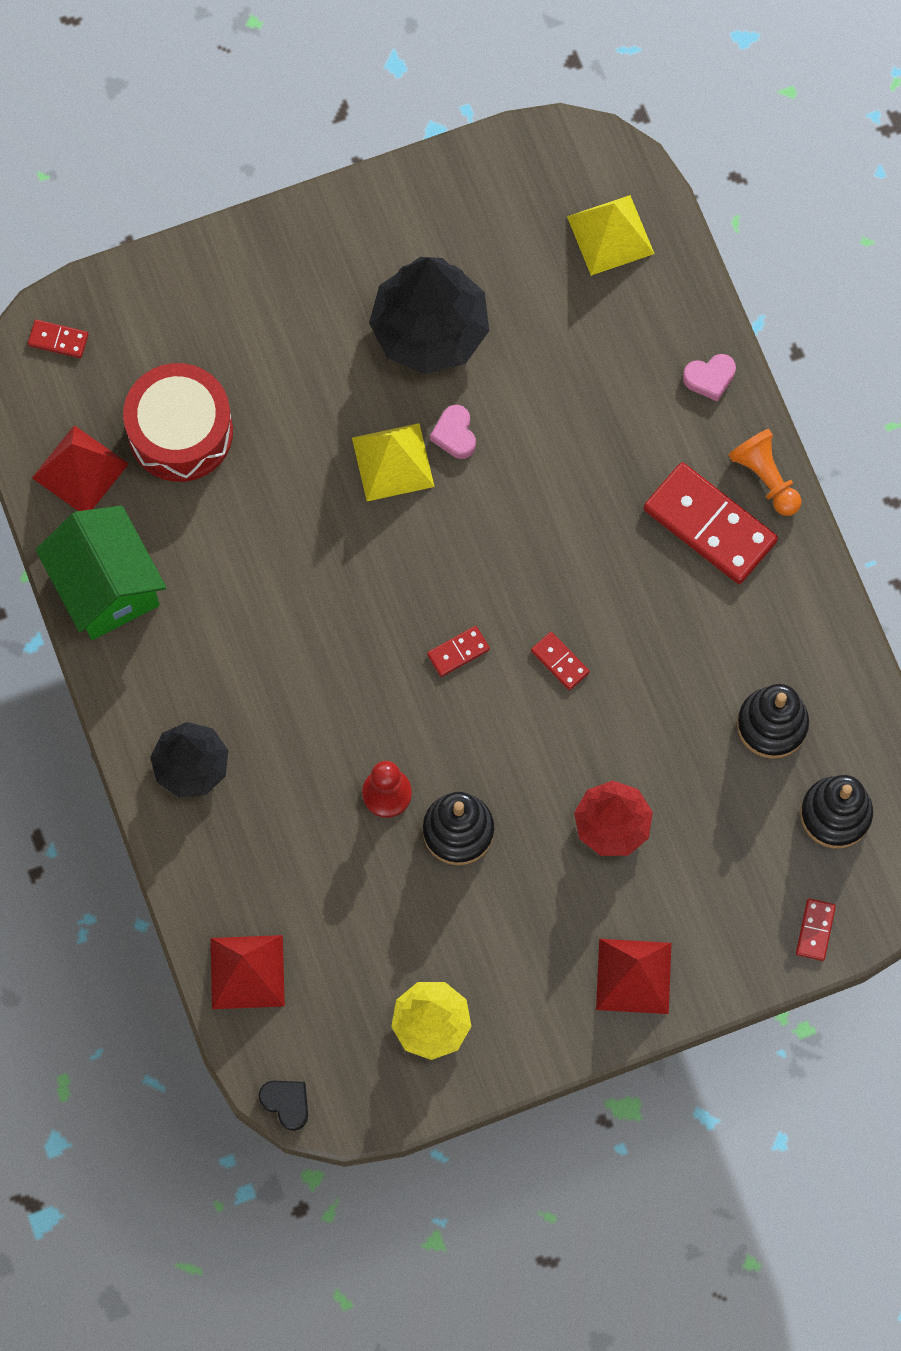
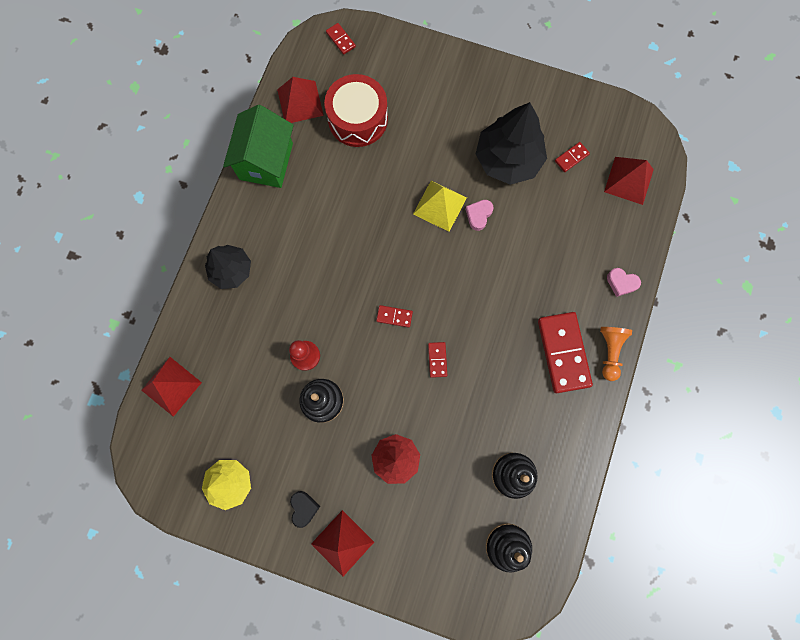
camera: 40 degrees right, 5 degrees up
(286, 1103) = (133, 464): black heart -> black heart (304, 508)
(610, 235) = (628, 180): yellow pyramid -> red pyramid
(815, 930) = (449, 597): red domino -> red domino (571, 157)

